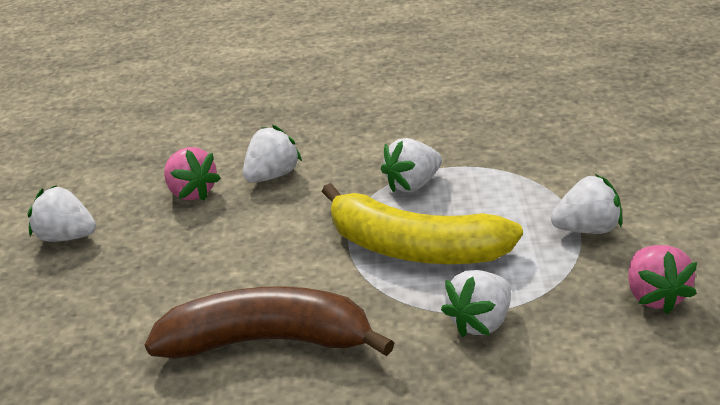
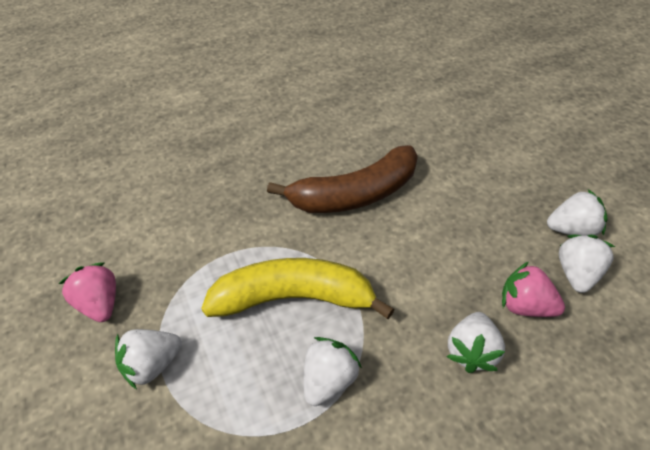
camera: 155 degrees right, 15 degrees up
(480, 322) = (223, 245): white strawberry -> white strawberry (576, 273)

